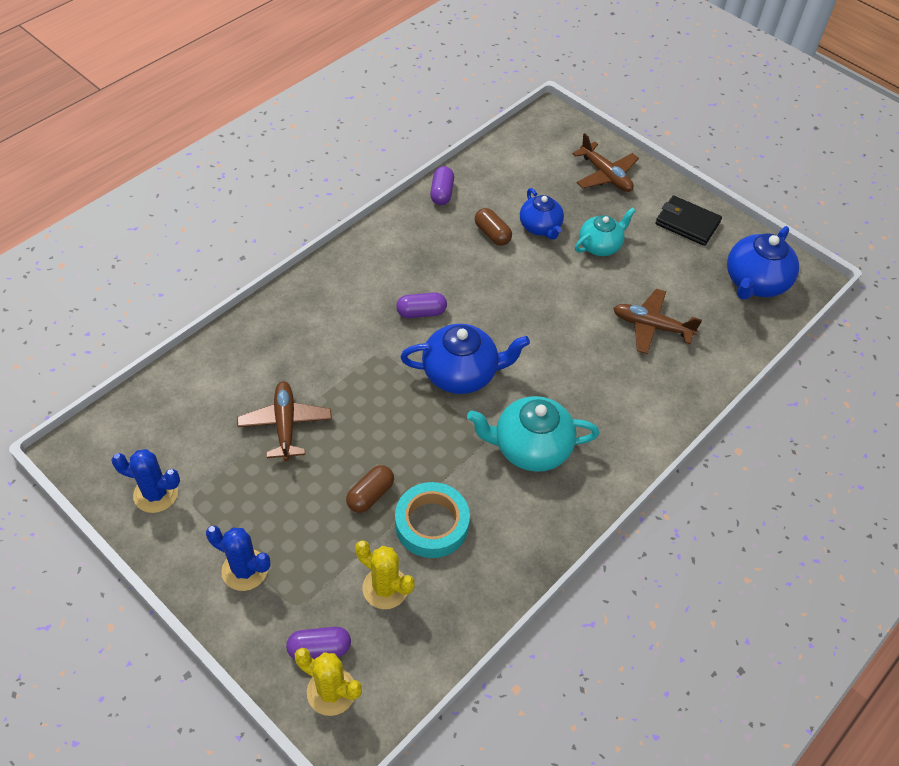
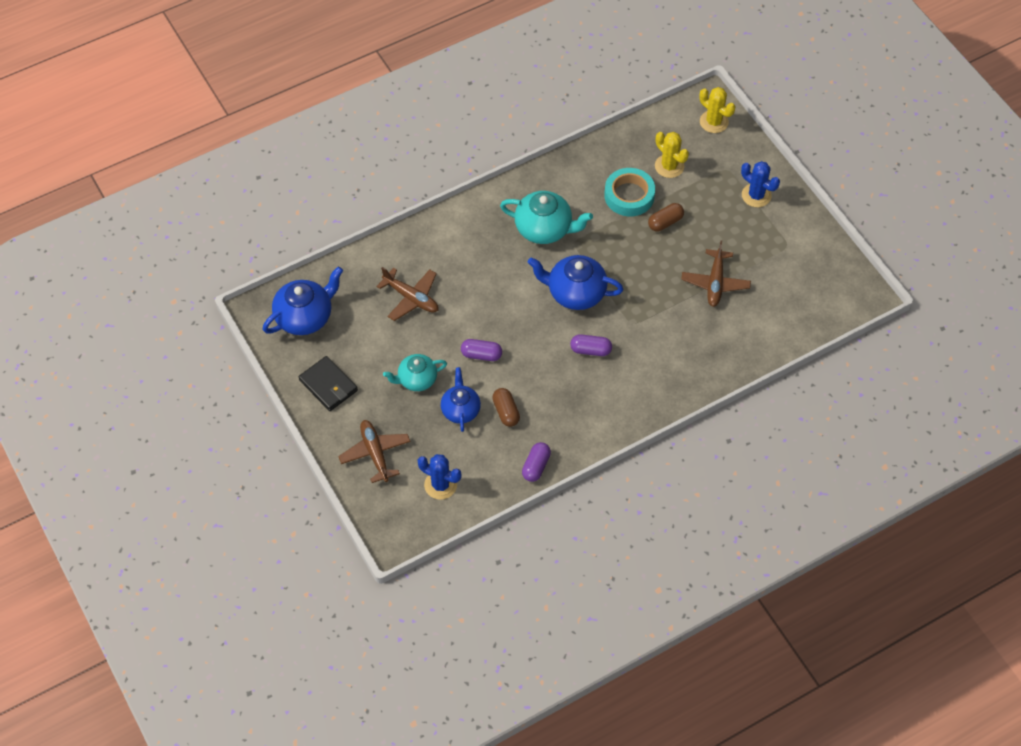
camera: 160 degrees left, 5 degrees up
(156, 494) = (811, 255): blue cactus -> blue cactus (440, 485)
(319, 648) = (716, 144): purple capsule -> purple capsule (481, 355)

